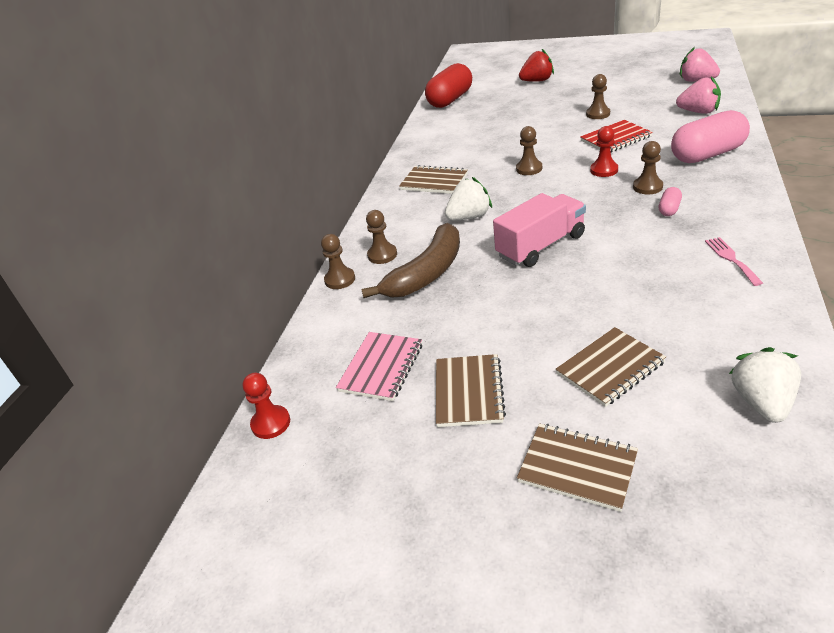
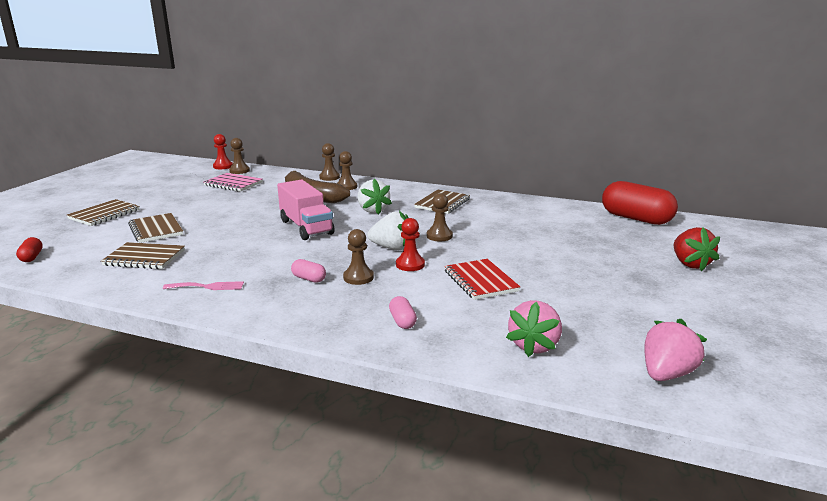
camera: 90 degrees right, 15 degrees down
(468, 392) = (188, 199): brown notebook -> brown notebook (144, 258)
(598, 114) = (558, 282): brown pawn -> brown pawn (239, 171)
(707, 154) = (402, 321): pink capsule -> pink capsule, size x0.43
(761, 402) = (70, 261): white strawberry -> white strawberry (392, 248)
(783, 456) = (31, 257): none -> red capsule

